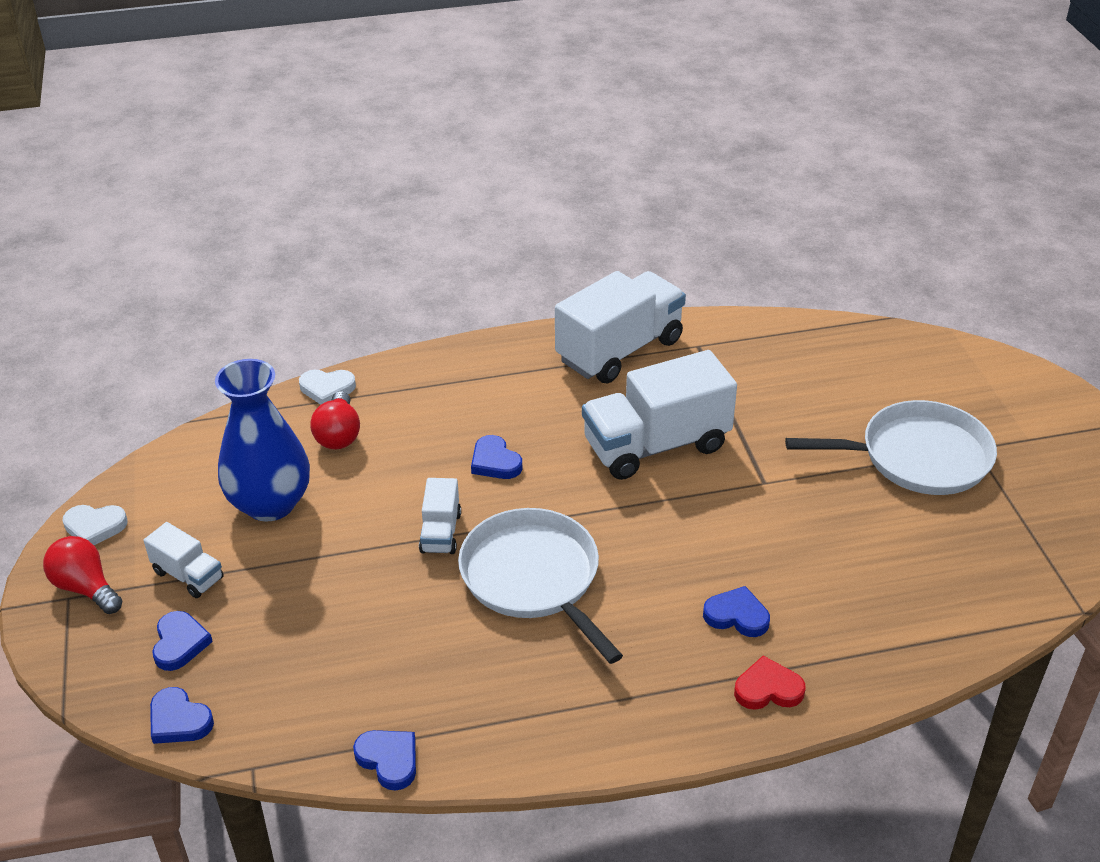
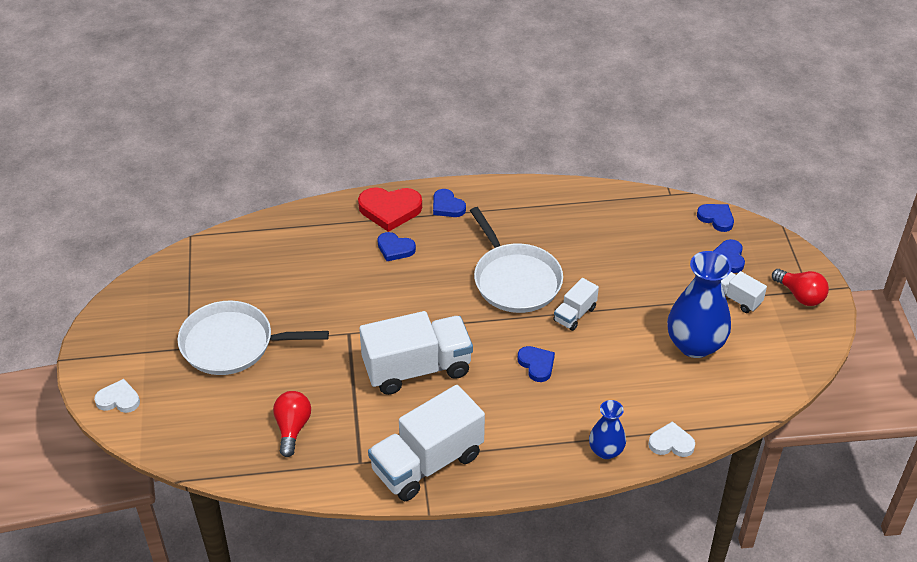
camera: 175 degrees left, 5 degrees up
(95, 527) = (812, 337): white heart -> white heart (118, 399)
(338, 435) = (655, 398): red light bulb -> red light bulb (292, 428)
(389, 760) = (598, 192): blue heart -> blue heart (447, 206)
(408, 376) = (606, 450): none -> blue vase
(441, 532) = (575, 314): white truck -> white truck turned 150 degrees counterclockwise
(768, 689) = (390, 210): red heart -> red heart, size x1.64

